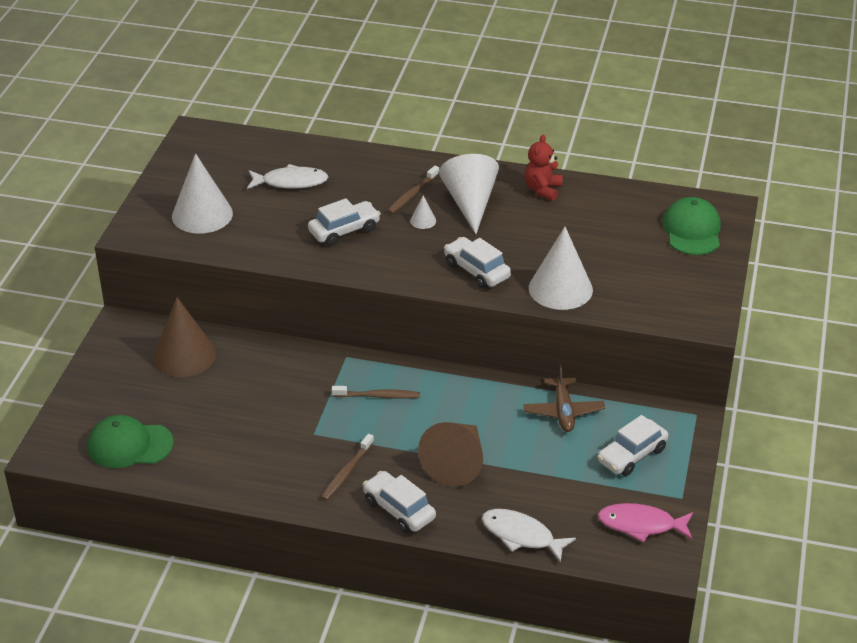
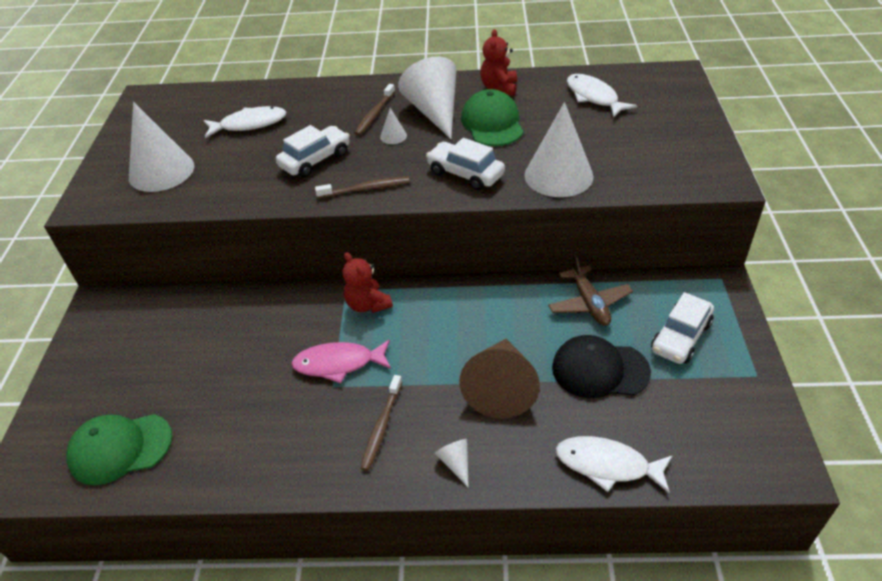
camera: 10 degrees left, 5 degrees up
(184, 355) = (171, 324): brown cone -> none
(362, 373) = (368, 304): none -> red teddy bear
(378, 396) = (391, 327): brown toothbrush -> brown toothbrush (365, 189)
(399, 509) = (455, 463): white car -> white cone
(547, 466) = (599, 370): none -> black cap
(631, 217) = (594, 97): none -> white fish
(641, 525) = (731, 419): pink fish -> pink fish (338, 364)
(692, 230) = (657, 98): green cap -> green cap (492, 123)

